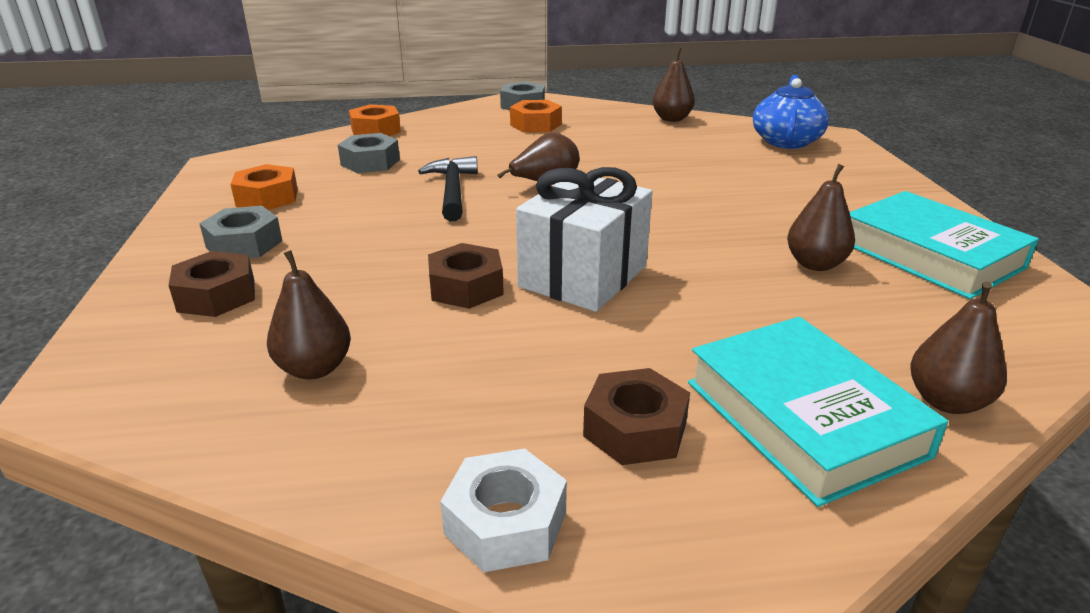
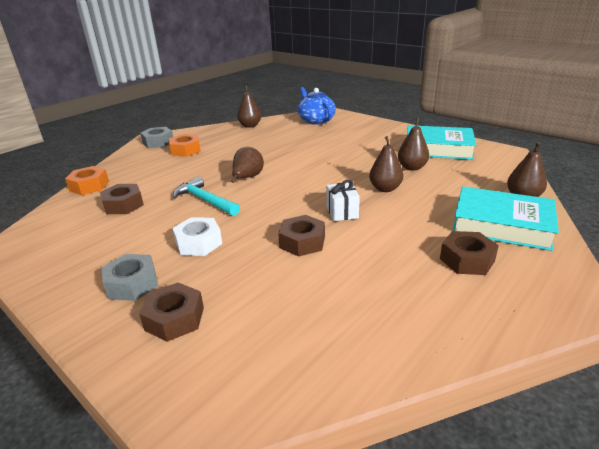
camera: 40 degrees left, 0 degrees up
(267, 198) = (92, 252): orange nut -> none
(315, 368) = (305, 318): brown pear -> brown pear (385, 188)
(370, 162) = (123, 205): grey nut -> brown nut
(452, 190) = (205, 200): black hammer -> turquoise hammer
(505, 523) = (492, 321): white nut -> white nut (198, 243)
(583, 276) = (342, 212): white gift -> white gift, size x0.52

